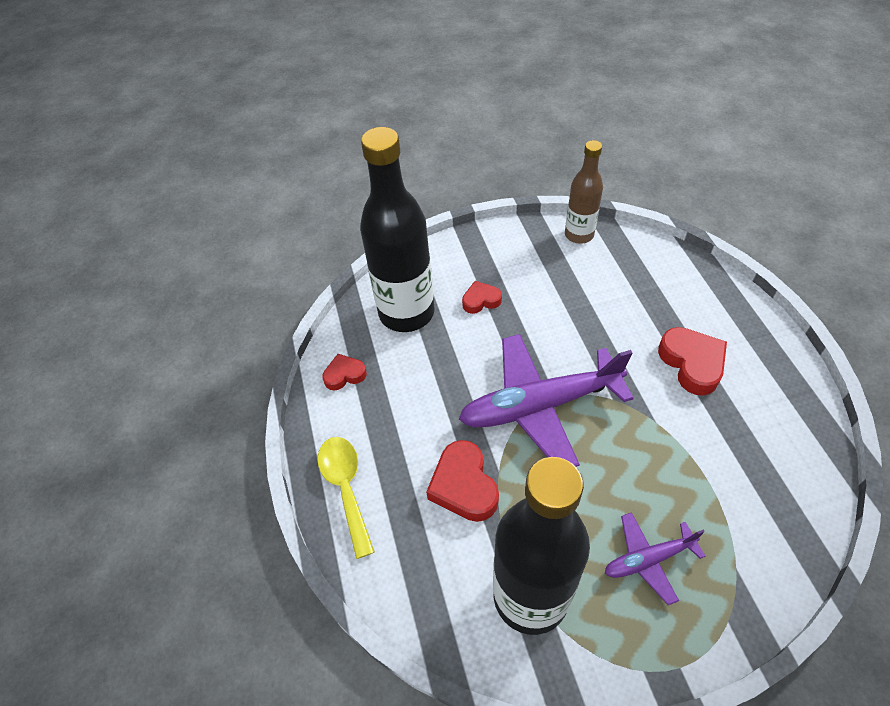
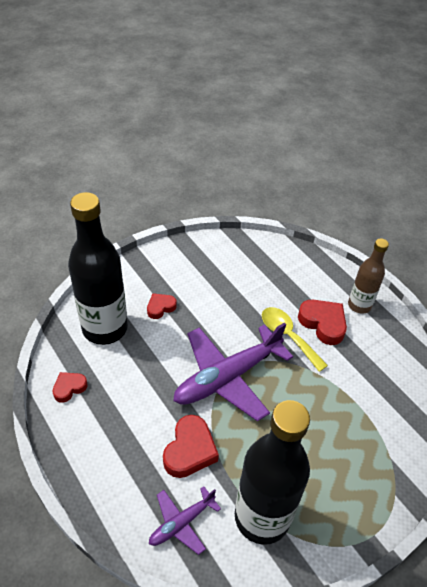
camera: 25 degrees left, 5 degrees down
(346, 487) = (98, 476): yellow spoon -> yellow spoon (288, 336)
(464, 486) = (190, 450): red heart -> red heart turned 120 degrees counterclockwise
(579, 235) = (218, 245): brown bottle -> brown bottle (359, 305)
(648, 559) = (333, 467): purple plane -> purple plane (181, 523)

